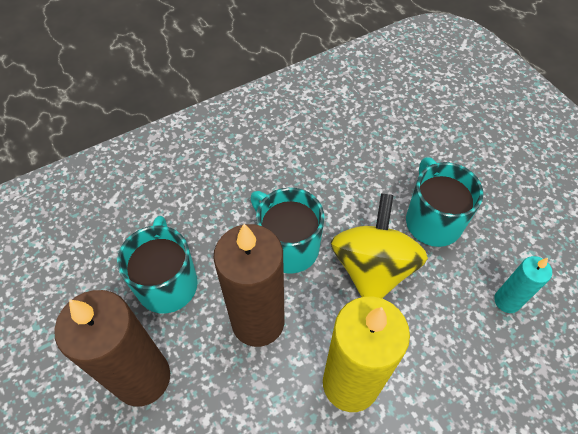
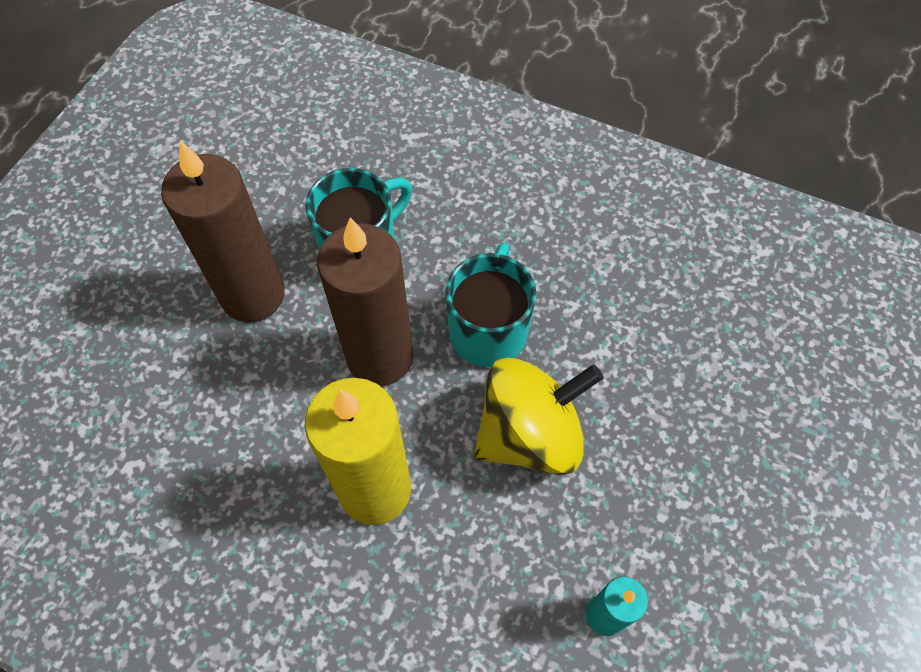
camera: 55 degrees right, 5 degrees up
(432, 221) = (651, 466): turquoise mug -> none

